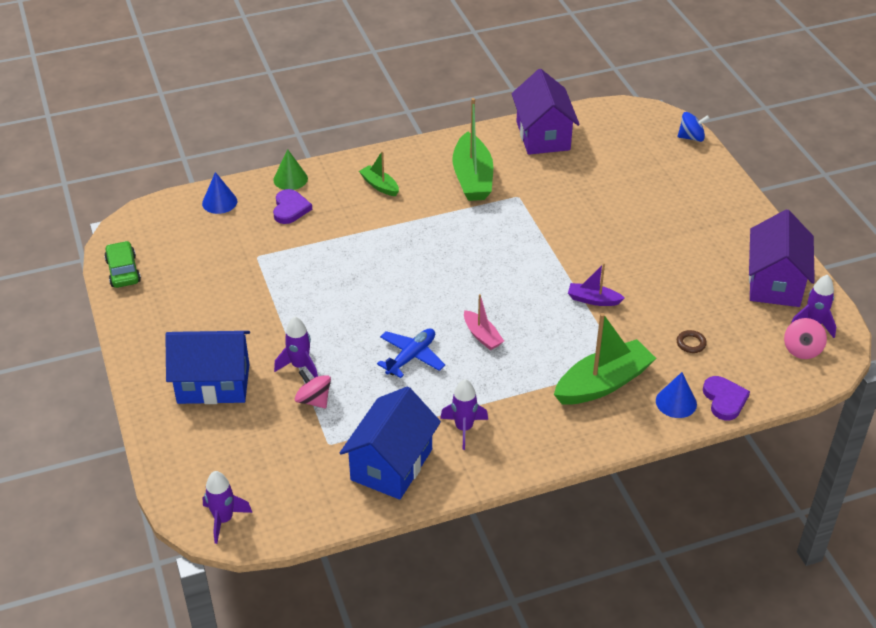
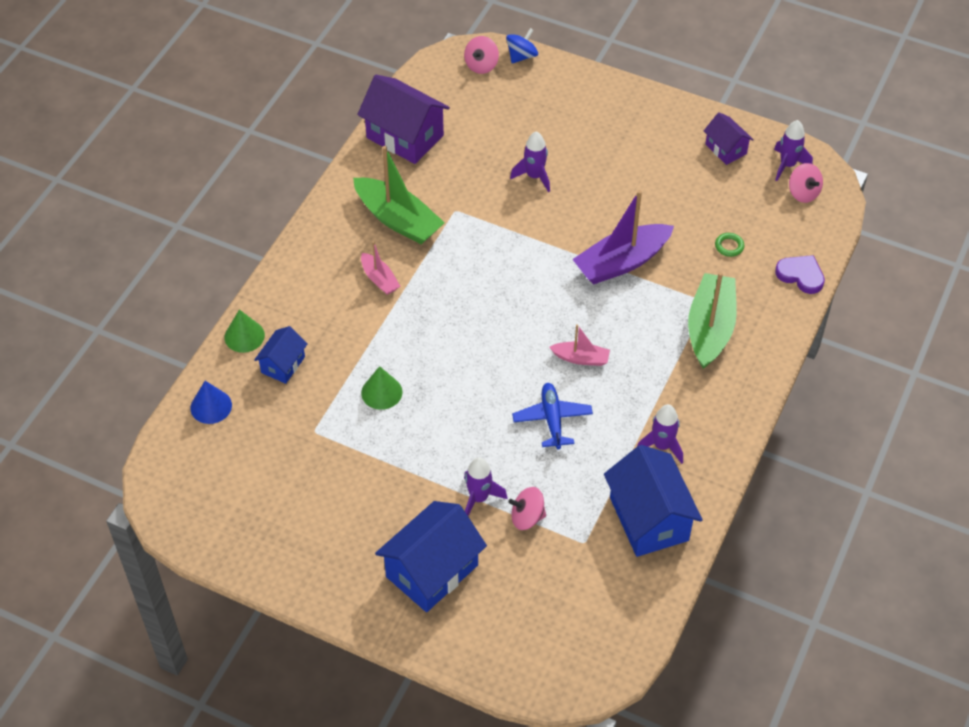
camera: 45 degrees left, 10 degrees up
(123, 271) = (215, 538): green car -> none
(224, 520) = (589, 669): purple rocket -> purple rocket (534, 176)
(290, 209) = (283, 365): purple heart -> blue house
(326, 264) = (381, 392): none -> green cone
(379, 186) = (330, 284): green boat -> none
(414, 202) = (379, 279): none -> pink boat
(593, 300) = (622, 262): purple boat -> purple boat, size x1.92
(654, 126) = (481, 65): none -> pink spinning top
(676, 402) = (773, 303): blue cone -> none
(691, 343) = (729, 246): brown ring -> green ring
(775, 283) = (726, 149): purple house -> purple house, size x0.55

